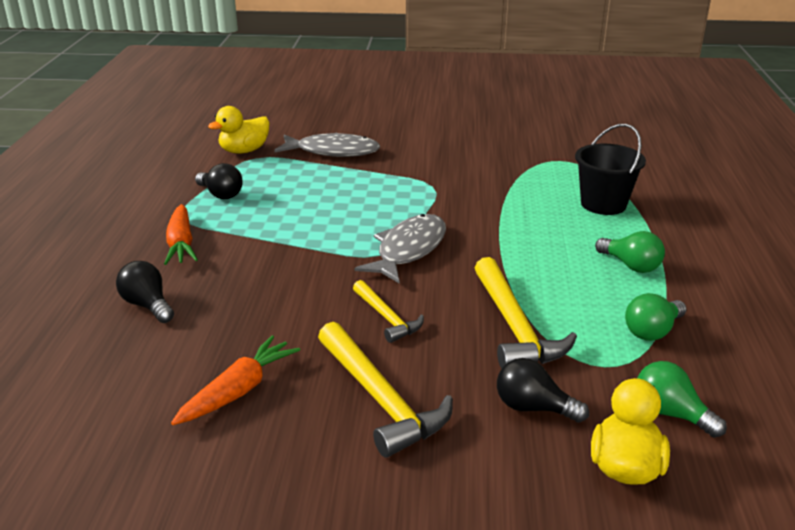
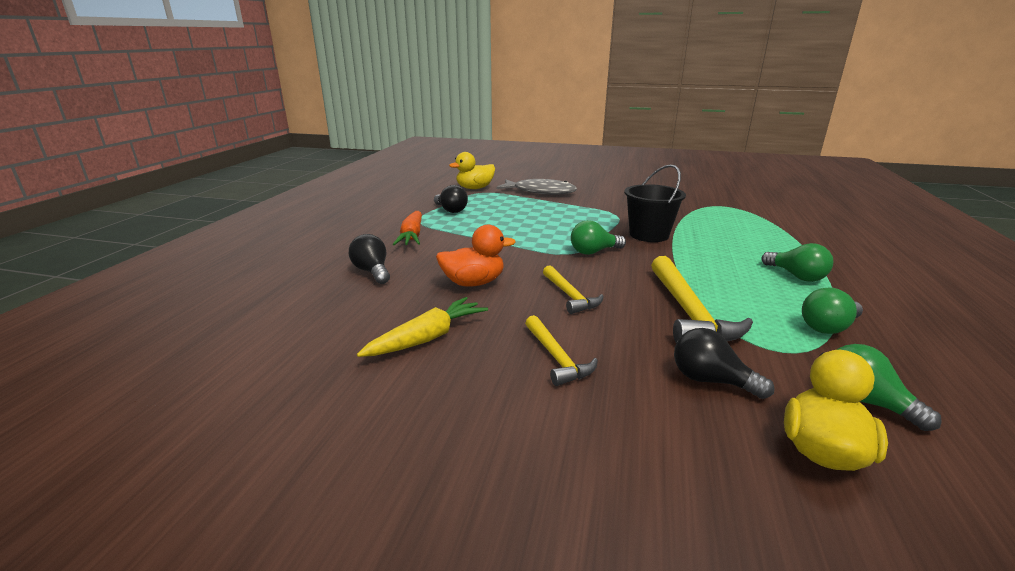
camera: 10 degrees right, 5 degrees down
(238, 390) = (427, 338): orange carrot -> yellow carrot
(274, 310) = (473, 283): none -> orange duck
(380, 399) = (556, 357): yellow hammer -> yellow hammer, size x0.59
(409, 250) = (594, 252): grey fish -> green light bulb
(603, 204) = (764, 234): black bucket -> black bucket (649, 235)

